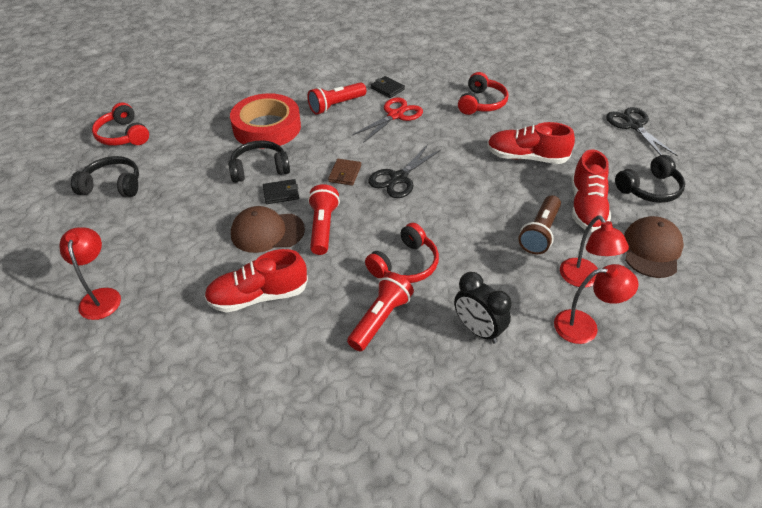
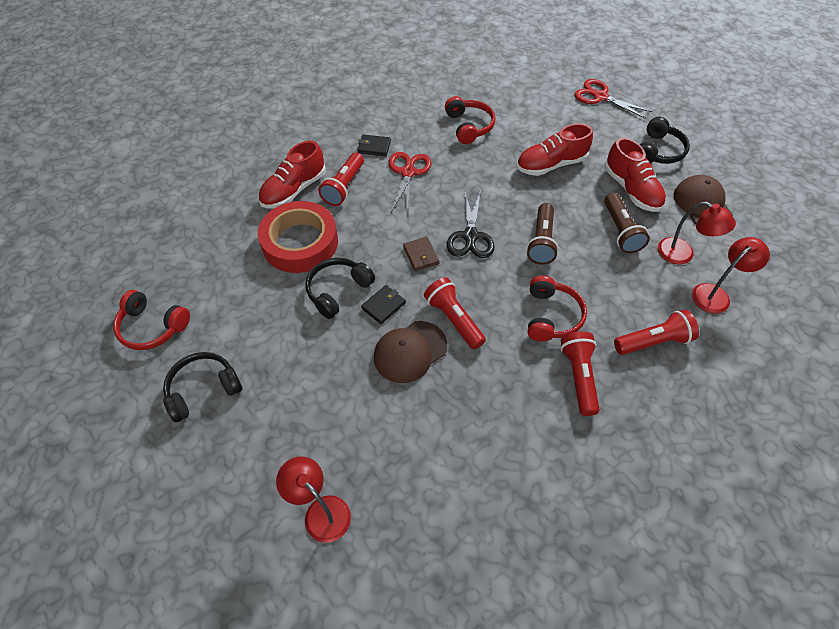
camera: 35 degrees left, 10 degrees up
(258, 296) = (464, 418): red shoe -> red shoe (294, 190)
(455, 208) = (541, 241): none -> brown flashlight
(478, 330) = (653, 341): black clock -> red flashlight
(633, 126) = (600, 97): black scissors -> red scissors

